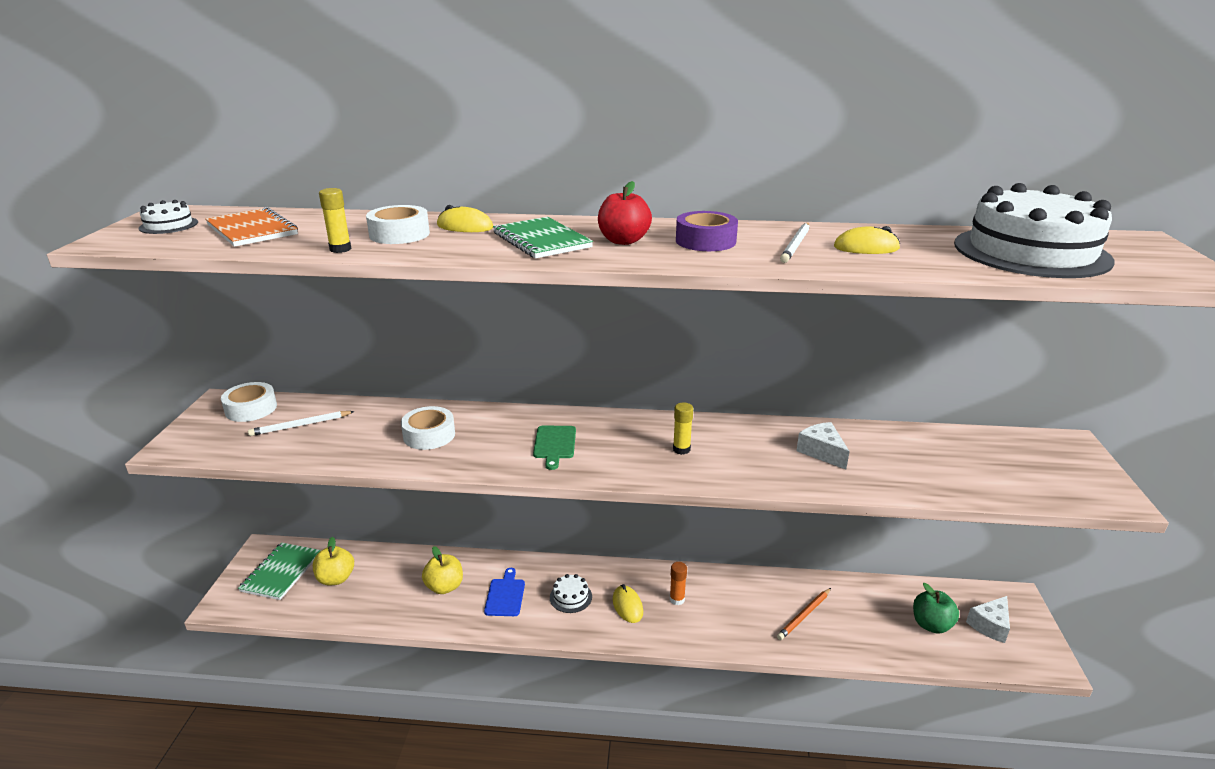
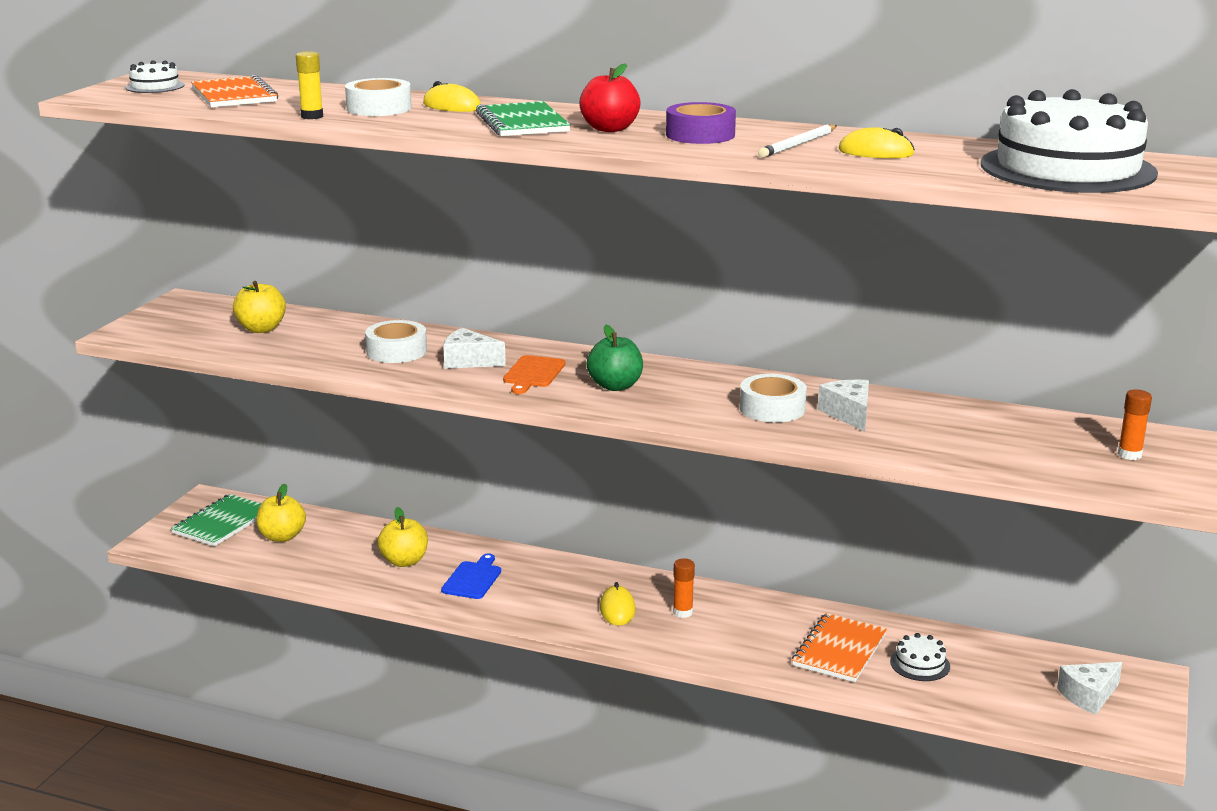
camera: 15 degrees right, 5 degrees down
(251, 409) = (213, 309): white tape -> white tape (772, 408)
(301, 425) = (261, 329): white pencil -> yellow apple
(495, 438) = (469, 361): none -> white cheese
(555, 444) = (533, 374): green cutting board -> orange cutting board
(570, 597) = (551, 591): white cake -> white cake (920, 664)
(681, 449) = (678, 393): yellow glue stick -> none
(804, 615) = (839, 650): orange pencil -> orange notebook
(931, 625) = (1006, 683): green apple -> green apple (615, 386)
(1044, 463) = (1129, 455): none -> orange glue stick

